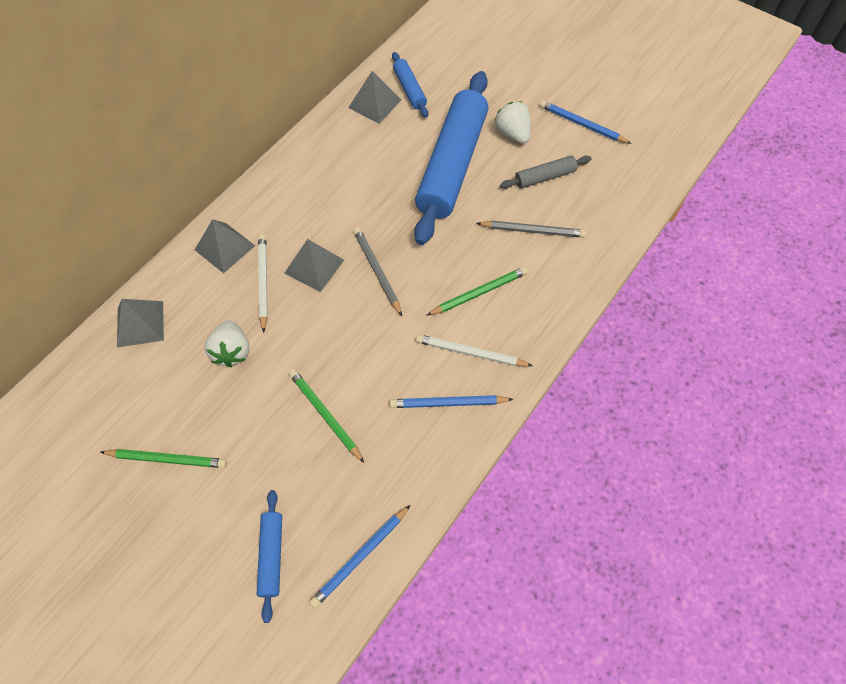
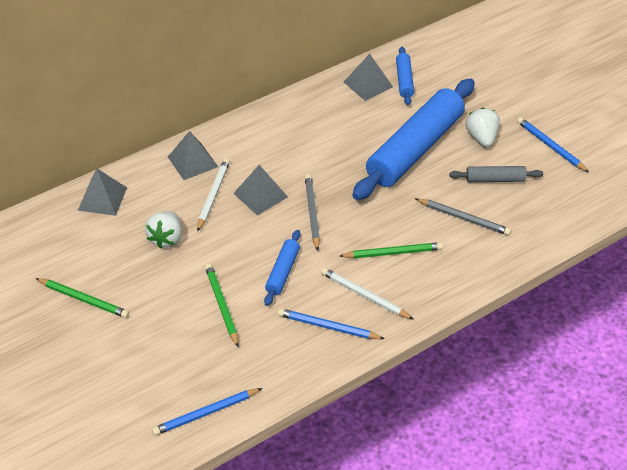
camera: 20 degrees right, 15 degrees down
(271, 556) = (136, 390): blue rolling pin -> blue rolling pin (282, 272)

